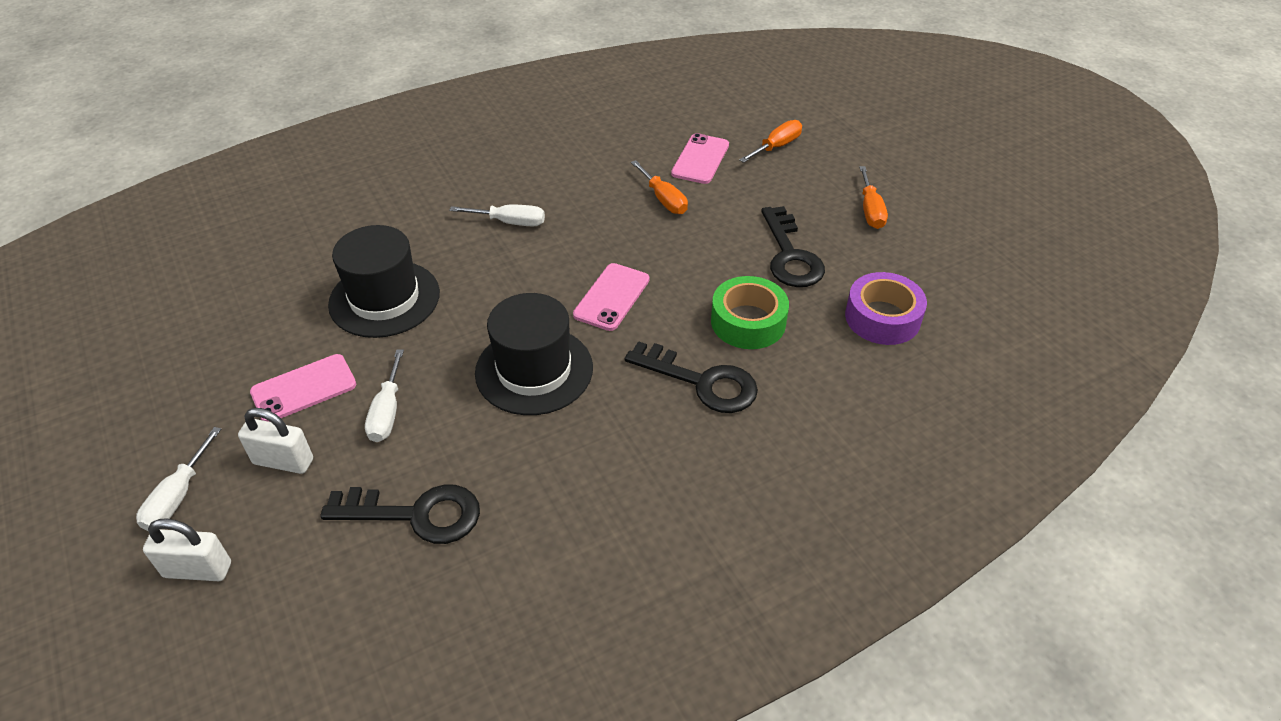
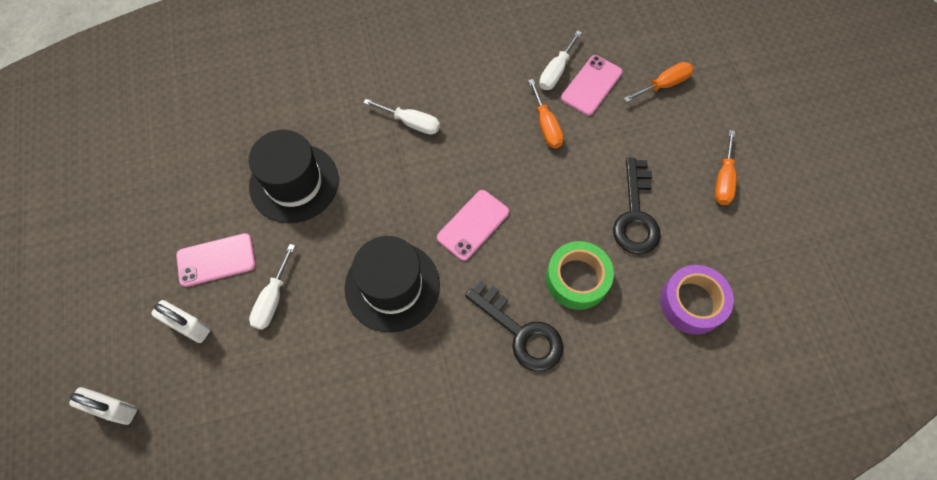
camera: 15 degrees right, 20 degrees up
(178, 496) = (111, 339): white screwdriver -> white screwdriver (556, 71)
(416, 514) = (273, 402): black key -> none

